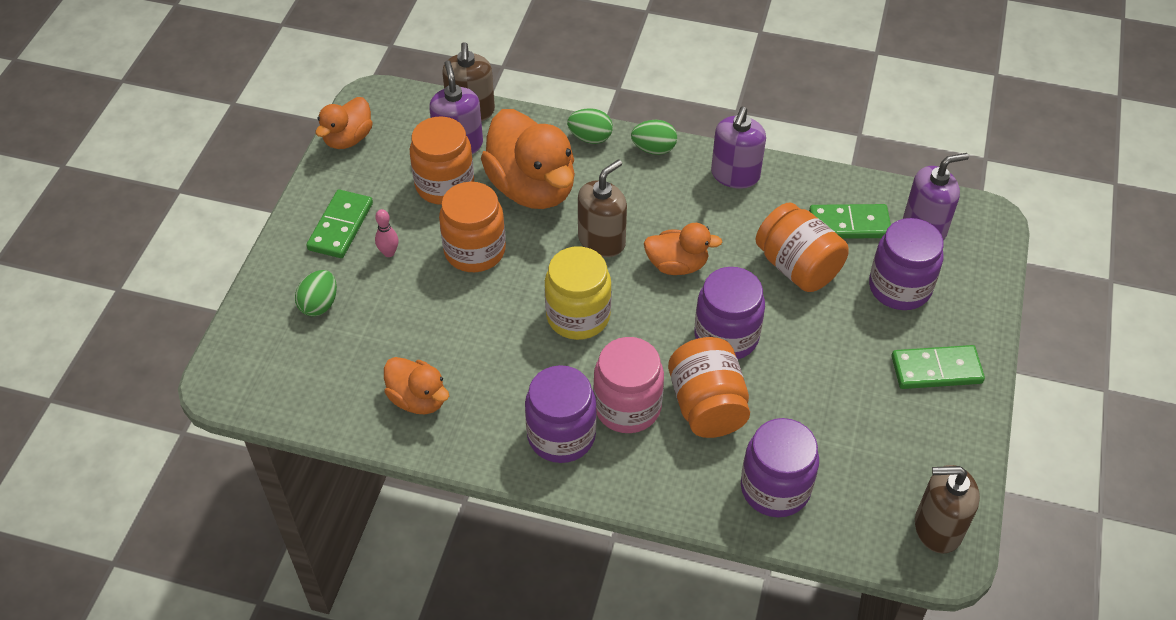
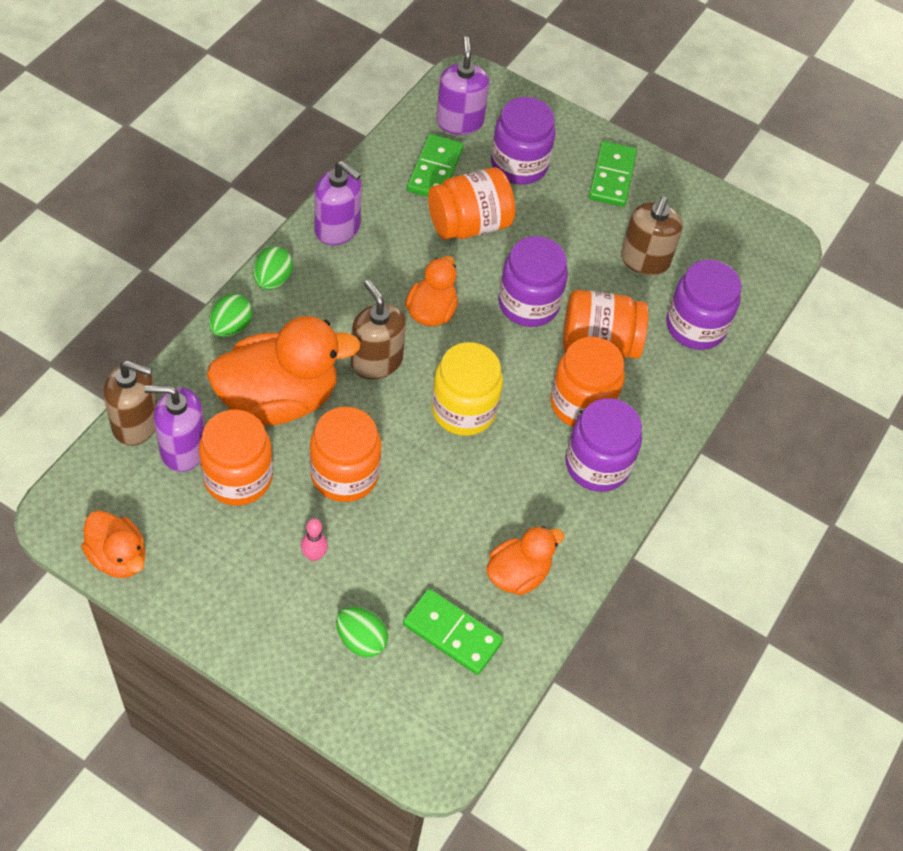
camera: 80 degrees left, 5 degrees up
(340, 226) = (255, 595): green domino -> green domino (452, 633)
(627, 407) = (581, 404): pink jar -> orange jar
(937, 528) = (758, 237): brown soap dispenser -> brown soap dispenser (644, 260)

